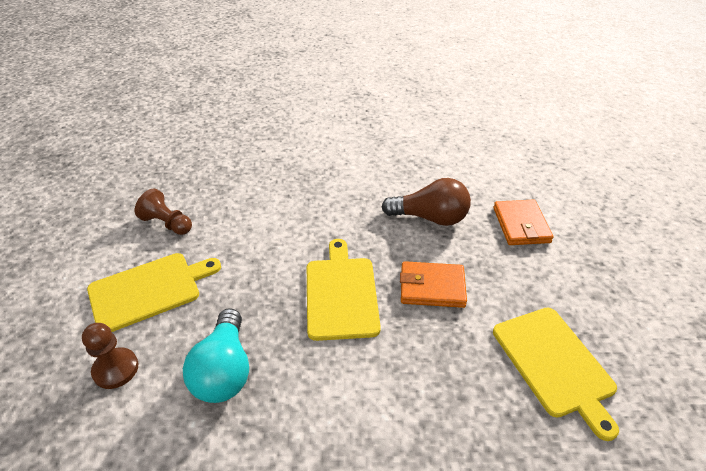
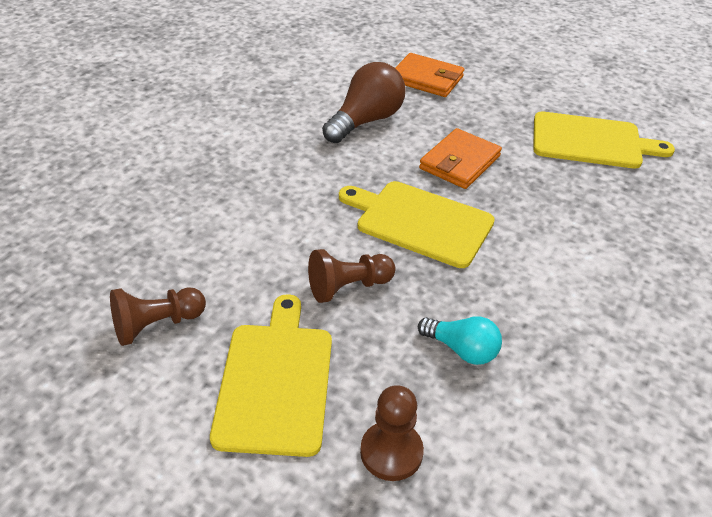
camera: 60 degrees left, 0 degrees up
(224, 371) = (462, 350): turquoise light bulb -> turquoise light bulb, size x0.61
(248, 286) = (348, 287): none -> brown pawn

